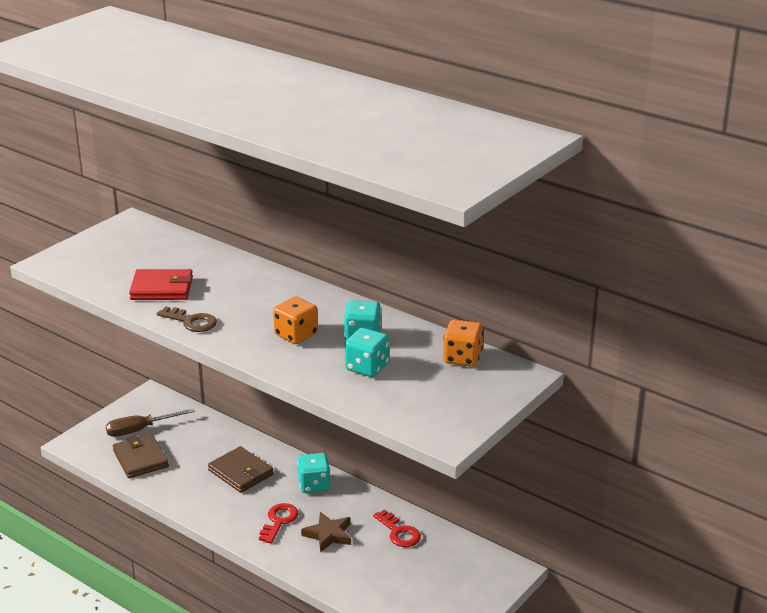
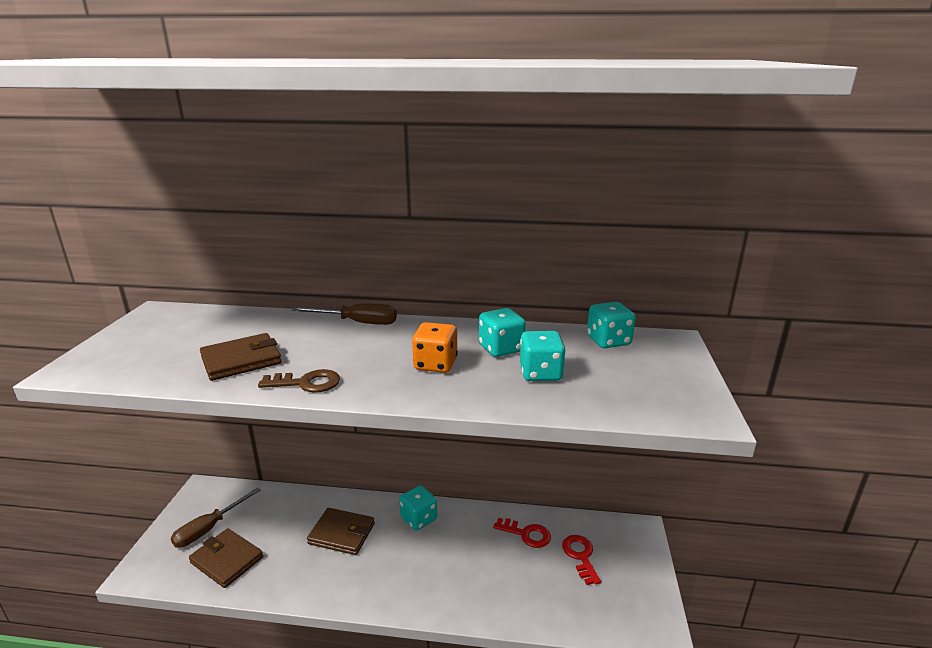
camera: 30 degrees left, 5 degrees down
(162, 288) = (241, 360): red wallet -> brown wallet
(275, 278) = (357, 322): none -> brown screwdriver
(279, 521) = (414, 569): red key -> red key (580, 556)
(328, 535) = (470, 563): brown star -> none
(462, 358) = (608, 341): orange dice -> turquoise dice

